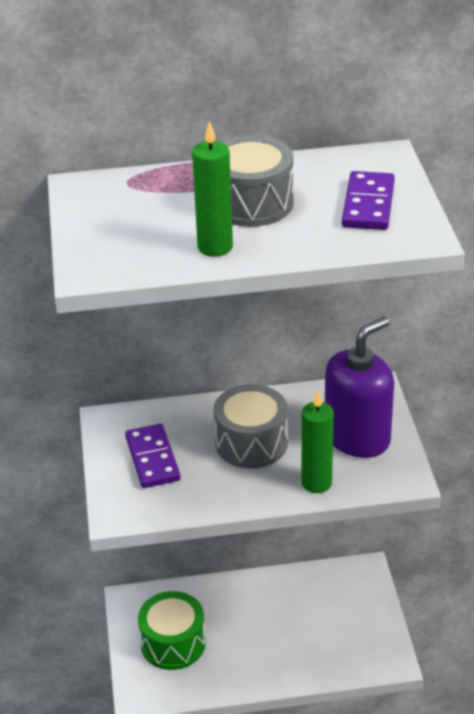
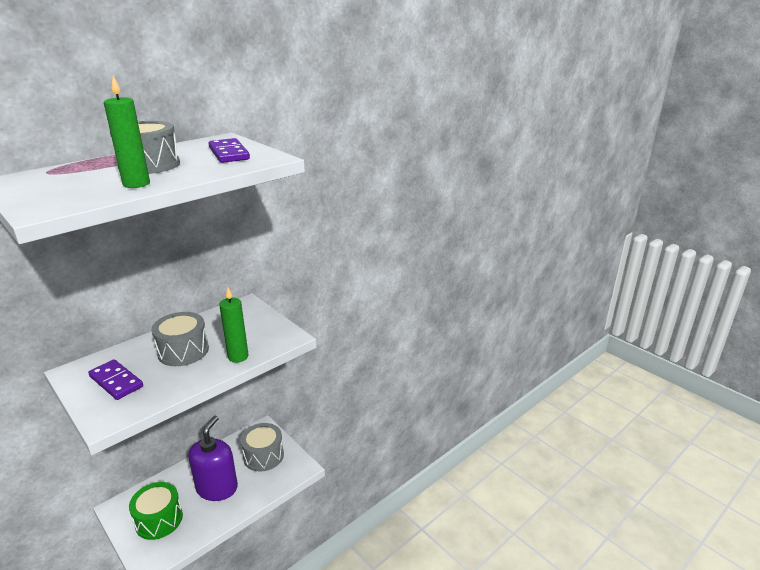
camera: 35 degrees left, 10 degrees down
(346, 616) = (263, 456): none -> grey drum
(357, 437) = (249, 327): purple soap dispenser -> purple soap dispenser (217, 488)

